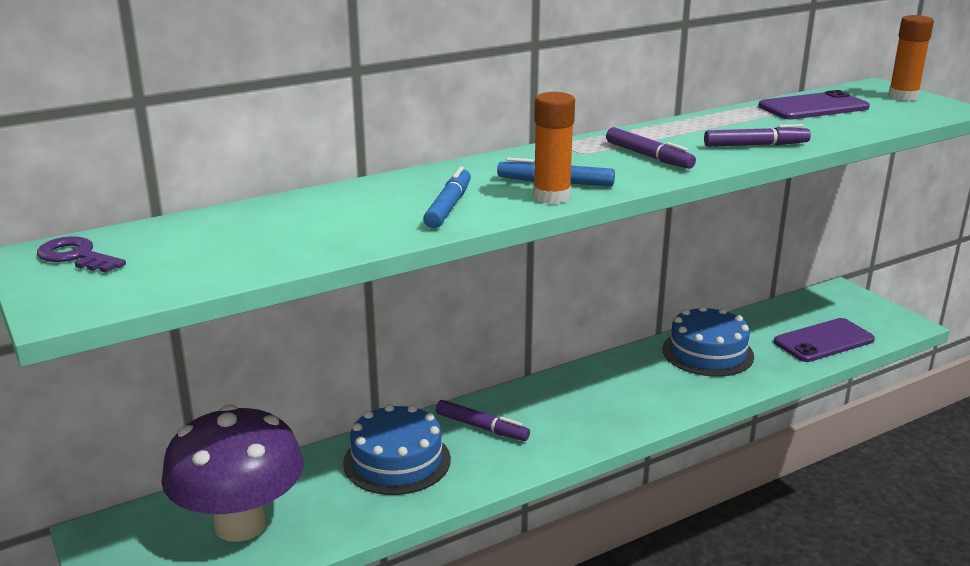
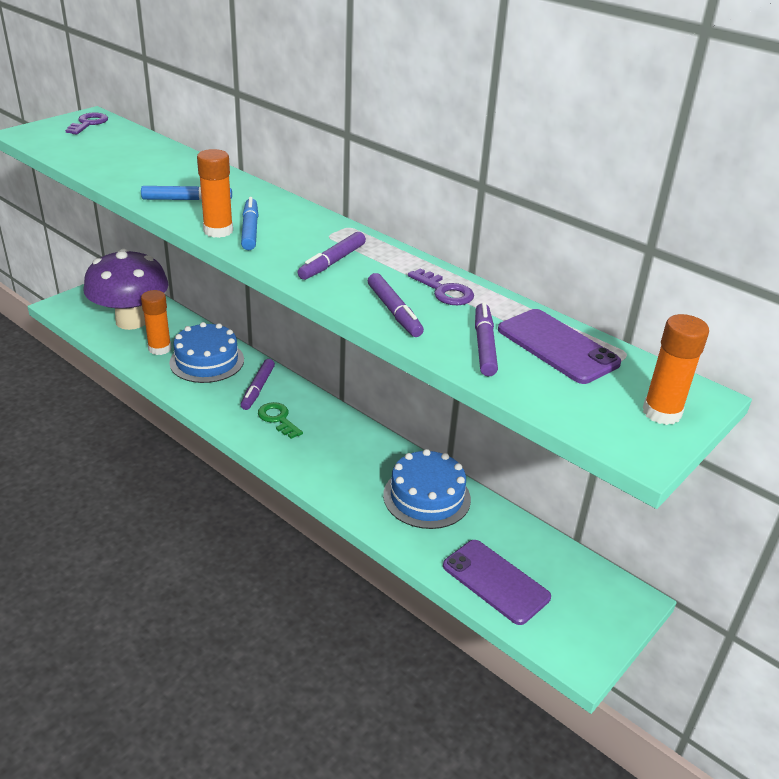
camera: 70 degrees right, 10 degrees up
(340, 500) = (159, 348): none -> orange glue stick
(551, 420) = (278, 419): none -> green key
(716, 126) = (444, 291): none -> purple key
(815, 126) = (484, 345): none -> purple marker

